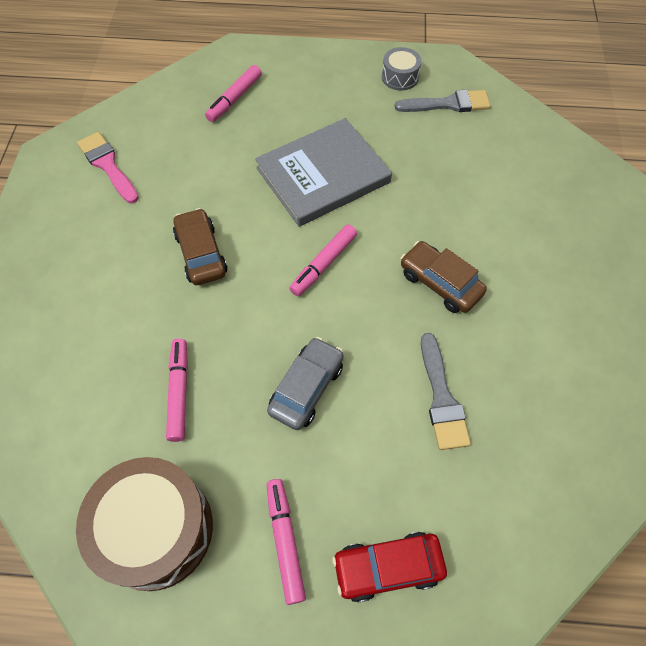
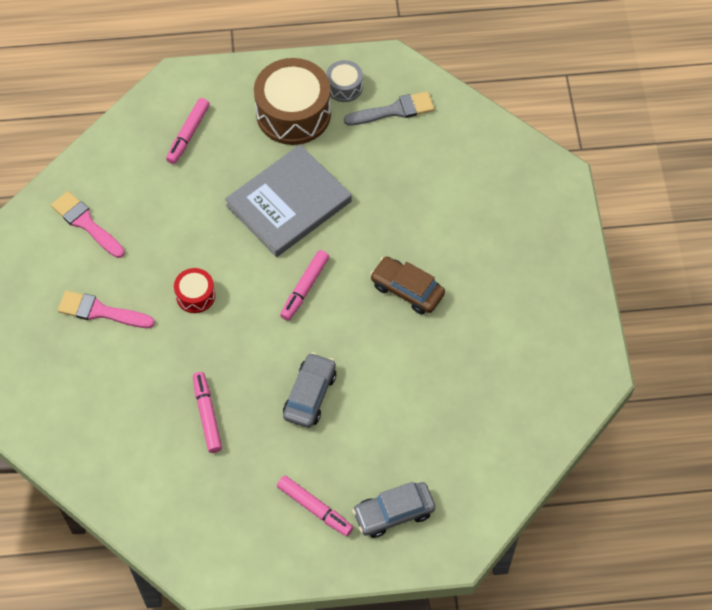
camera: 10 degrees left, 0 degrees up
(94, 255) = (101, 311): none -> pink brush
(156, 529) = (216, 517): brown drum -> brown drum (293, 113)
(201, 254) = (195, 295): brown car -> red drum
(285, 541) = (315, 508): pink marker -> pink marker turned 150 degrees clockwise
(387, 567) = (393, 513): red car -> grey car
(441, 398) = (419, 385): grey brush -> none

